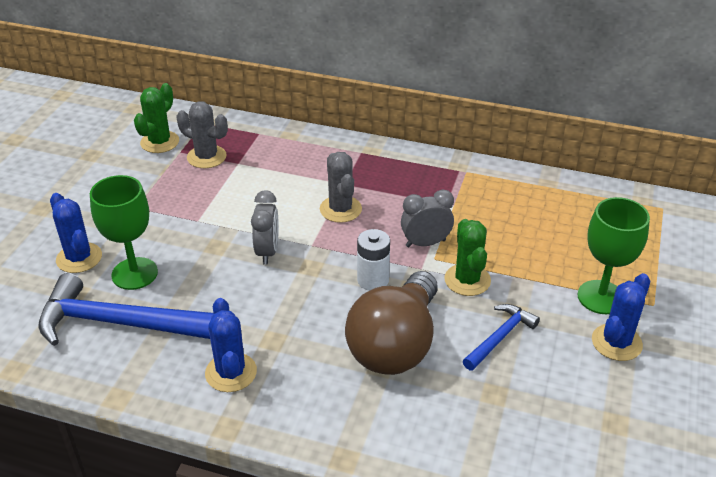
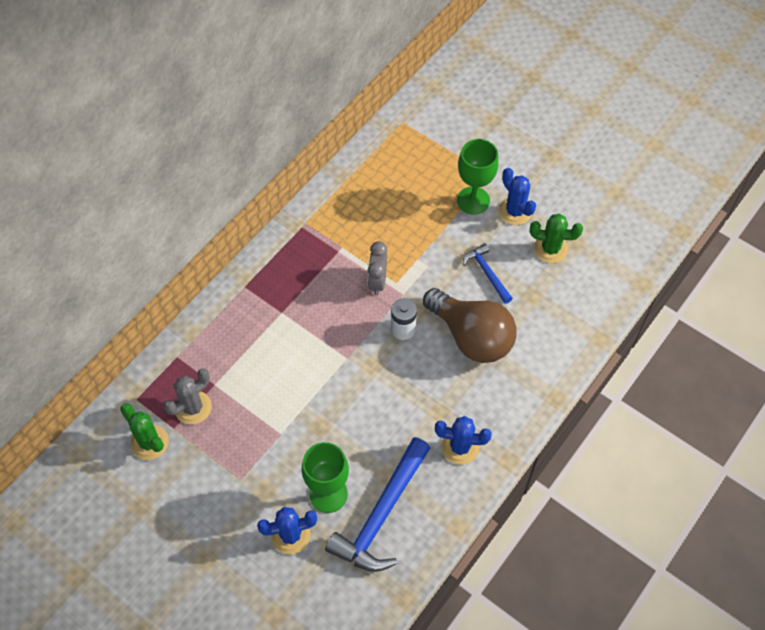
camera: 70 degrees left, 20 degrees up
(267, 251) = (342, 391): grey clock -> none
(340, 209) = (313, 325): grey cactus -> none
(467, 280) = (426, 270): green cactus -> green cactus (550, 249)

